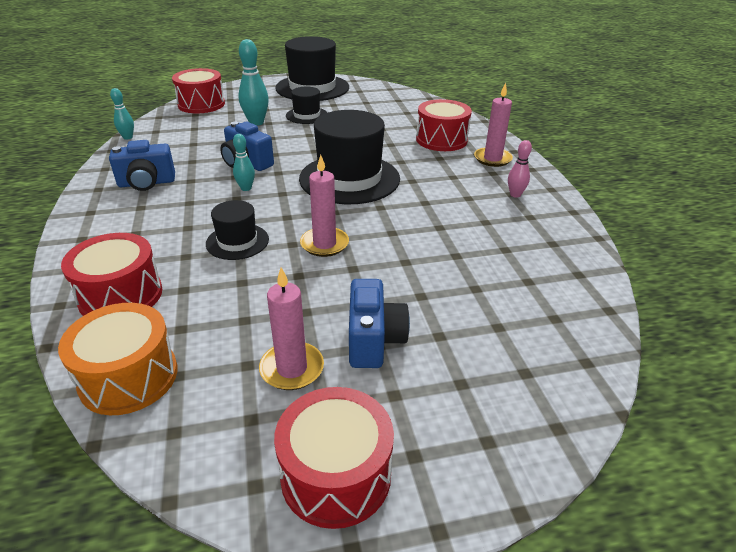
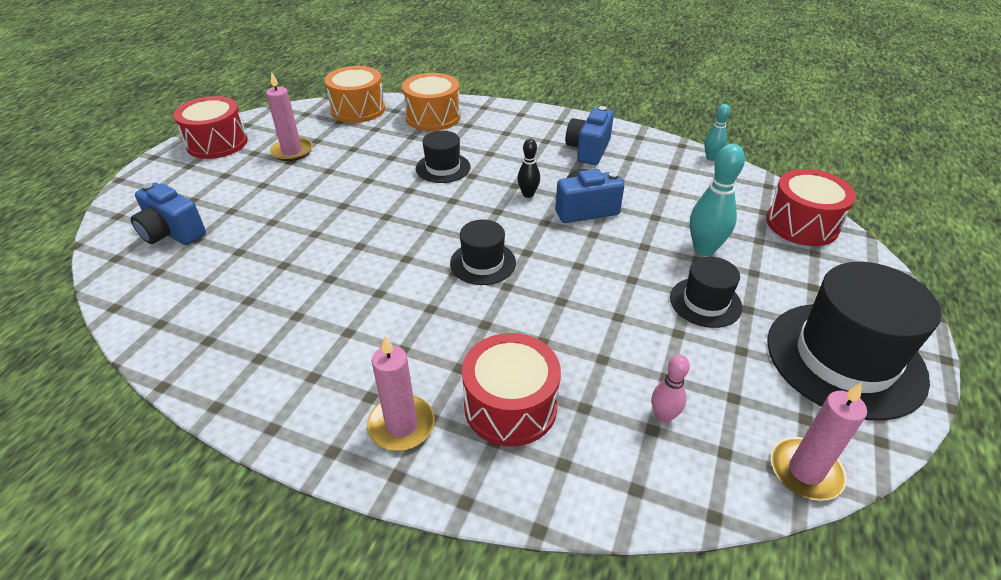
camera: 125 degrees right, 5 degrees up
(121, 295) = (433, 117): red drum -> orange drum
(246, 188) = (528, 194): turquoise bowling pin -> black bowling pin
(324, 244) = (389, 204): pink candle -> pink candle (805, 471)
(349, 179) = (483, 263): black hat -> black hat, size x0.52
(374, 340) = (267, 184): blue camera -> blue camera (172, 233)
(515, 195) = (305, 378): pink bowling pin -> pink bowling pin (663, 416)

